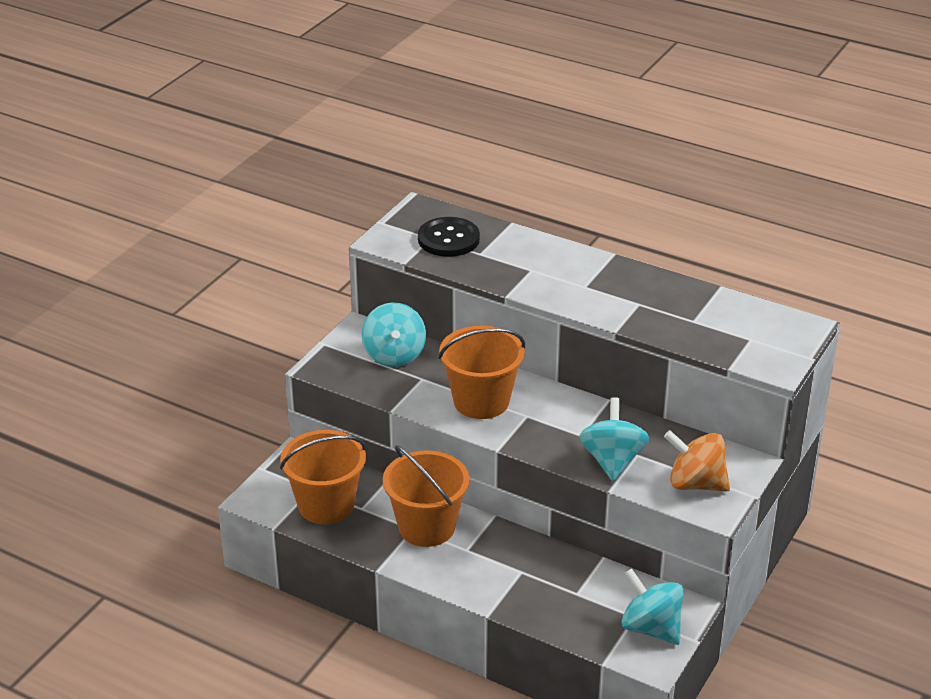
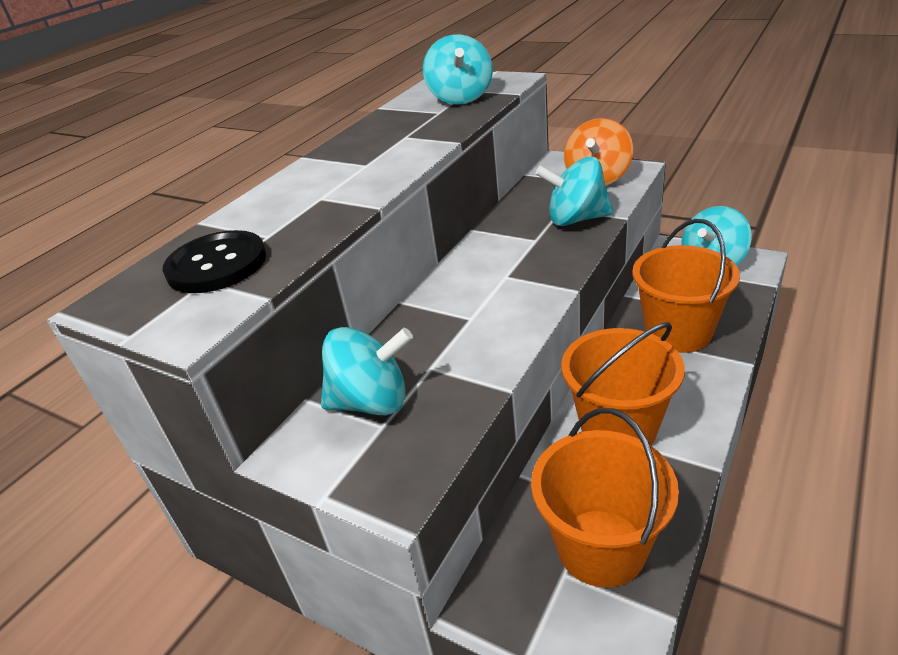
camera: 85 degrees left, 0 degrees up
(481, 401) = (481, 310): orange bucket -> orange bucket (678, 332)
(727, 333) = (460, 98): none -> turquoise spinning top

